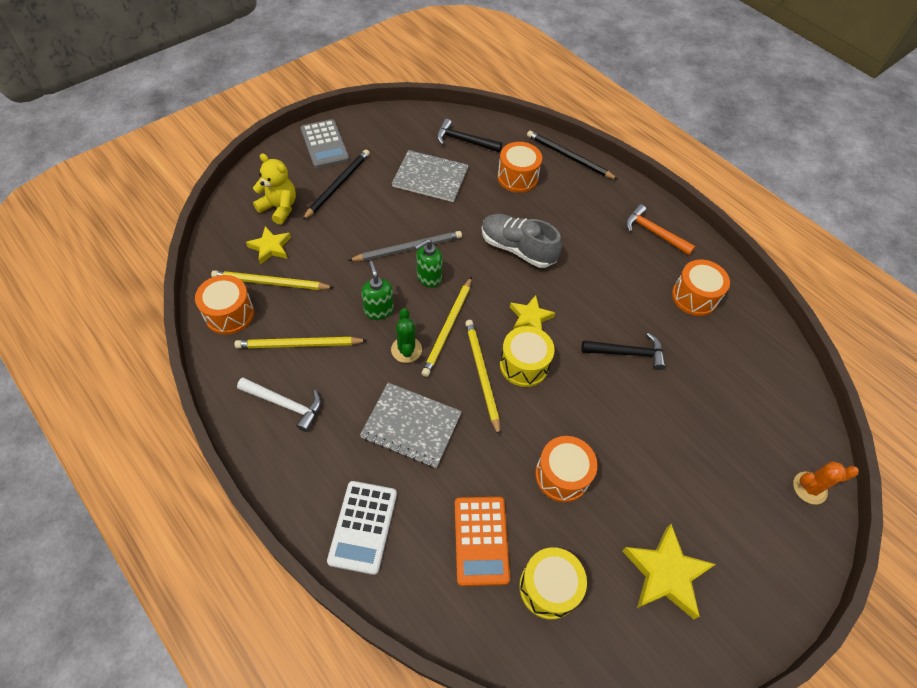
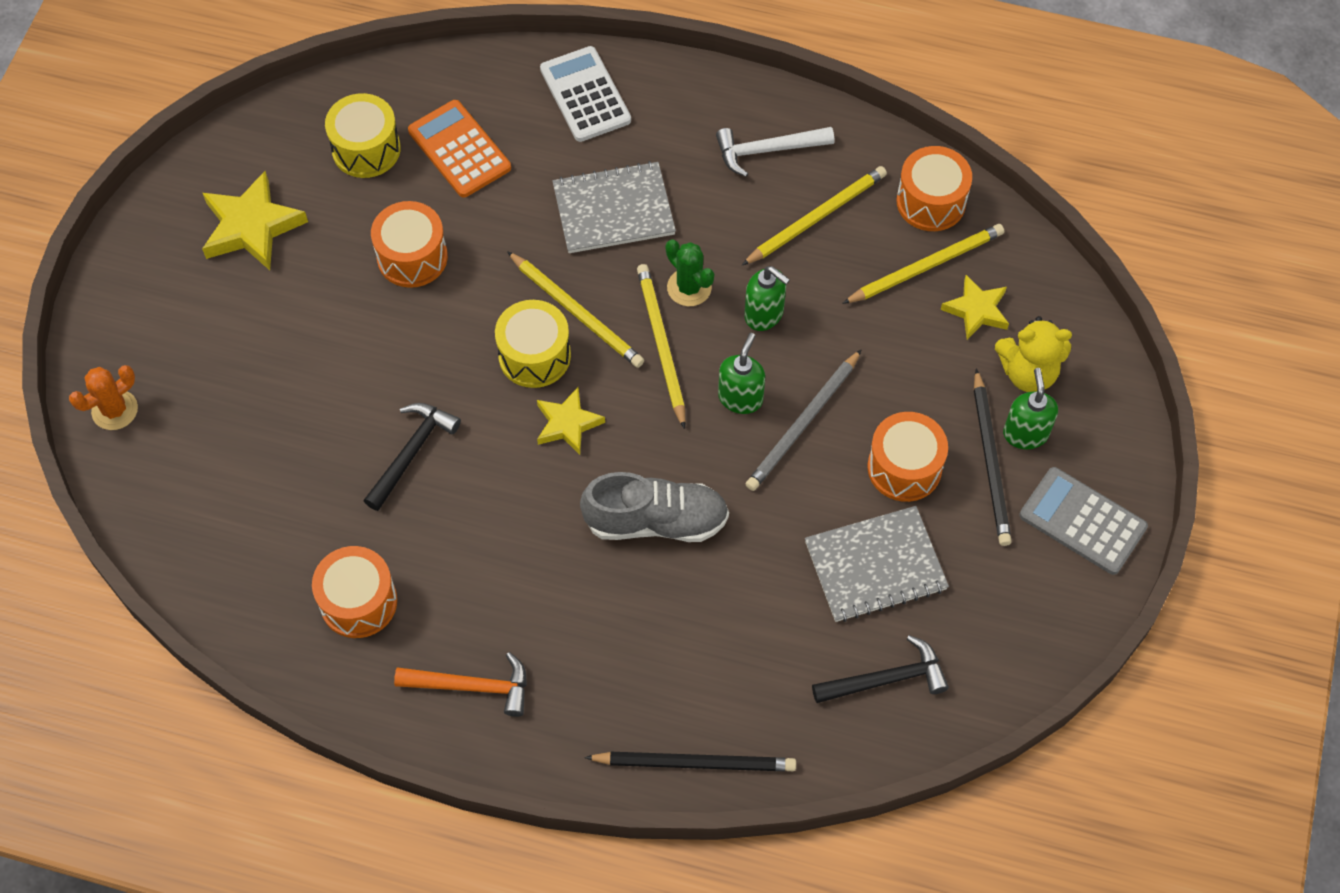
camera: 150 degrees right, 5 degrees up
(310, 186) = (1025, 433): none -> green soap dispenser
(517, 177) = (747, 658): orange drum -> orange drum (904, 468)
(627, 353) = (412, 452): black hammer -> black hammer turned 150 degrees clockwise

